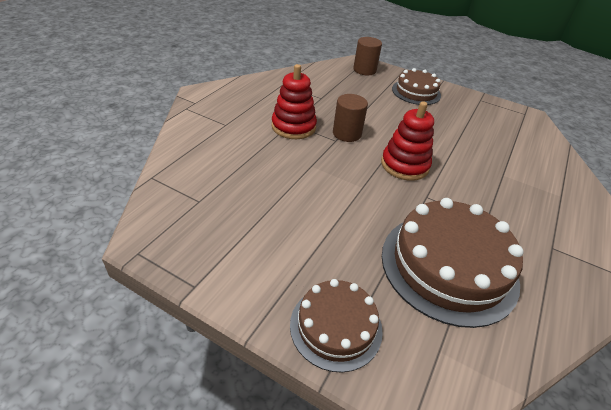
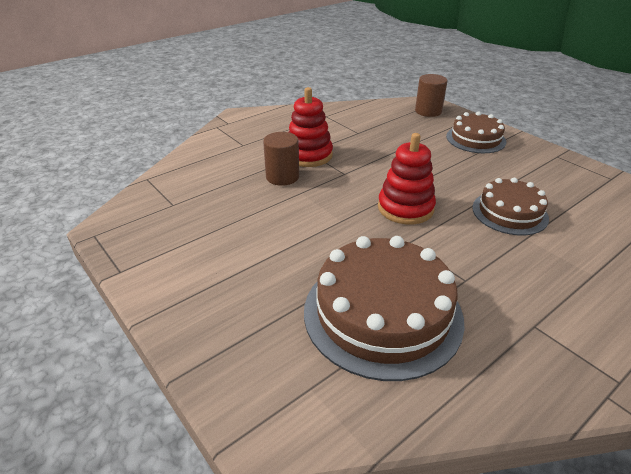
camera: 25 degrees right, 5 degrees down
(336, 326) = (220, 336): brown cake -> brown cake (509, 212)
(347, 134) = (361, 169): brown cylinder -> brown cylinder (282, 177)

